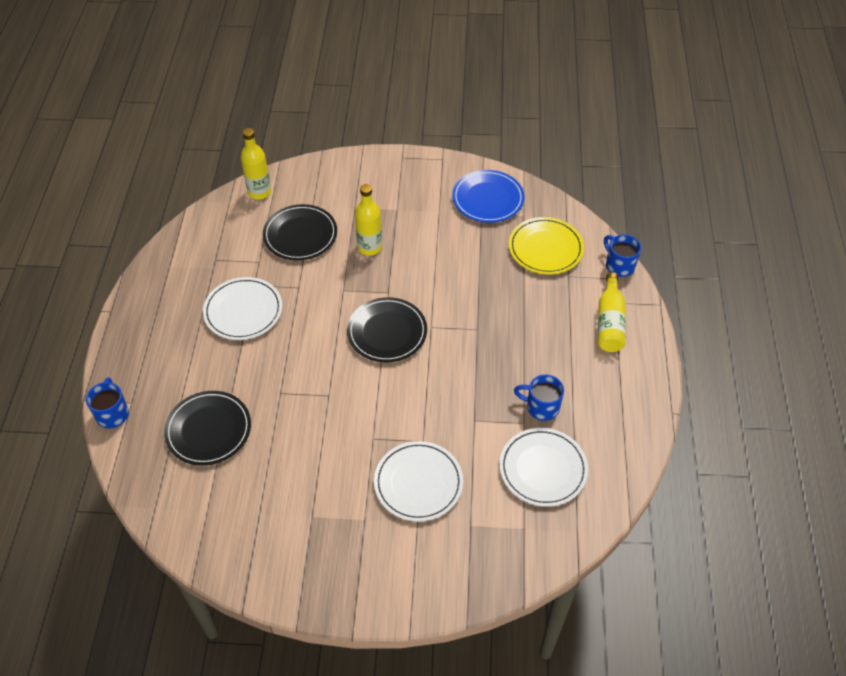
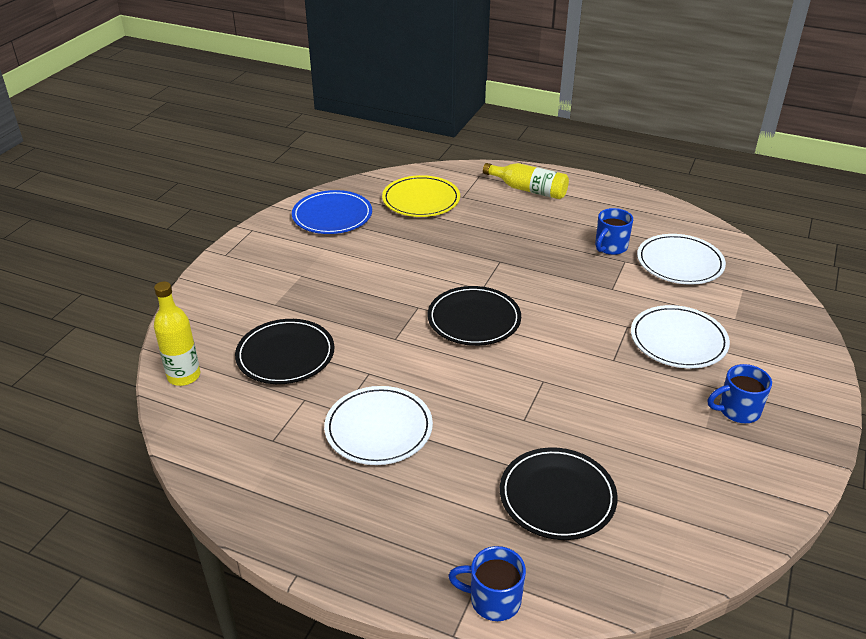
camera: 70 degrees left, 15 degrees down
(369, 247) = (344, 306): yellow bottle -> none
(619, 265) = (466, 169): blue mug -> blue mug (737, 411)

